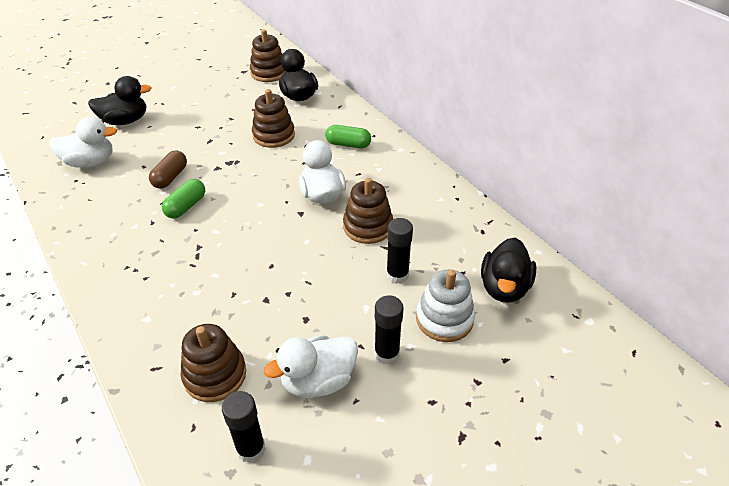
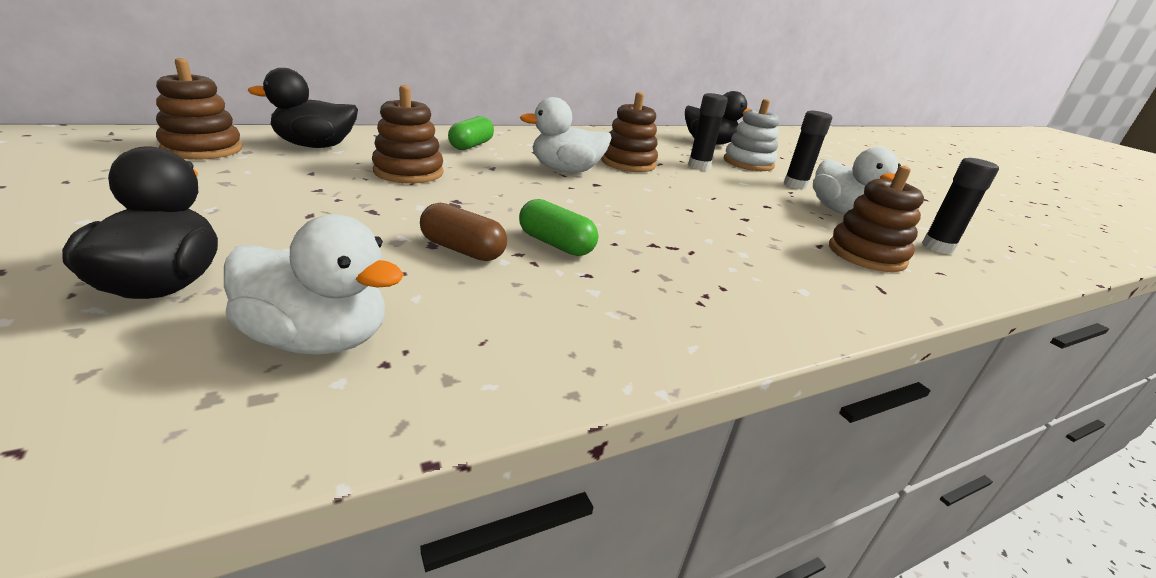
camera: 85 degrees left, 15 degrees down
(90, 162) = (318, 339): white duck -> white duck turned 105 degrees clockwise

